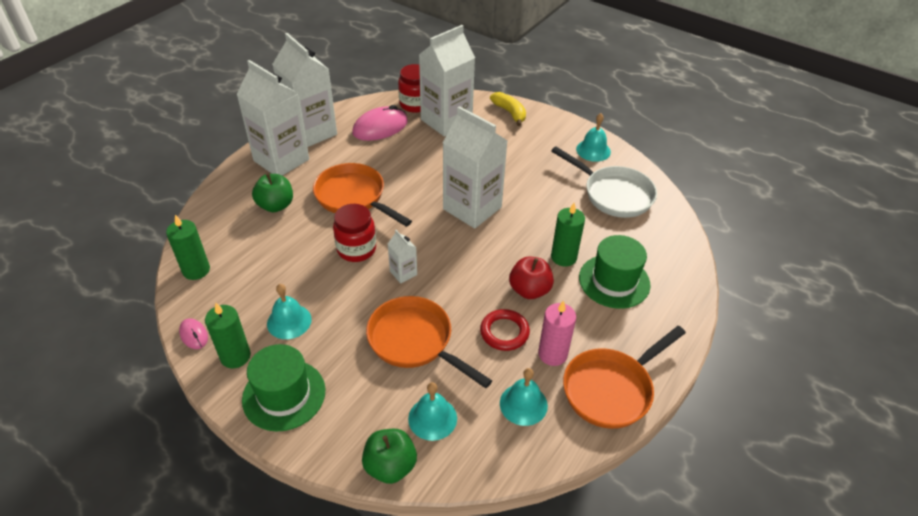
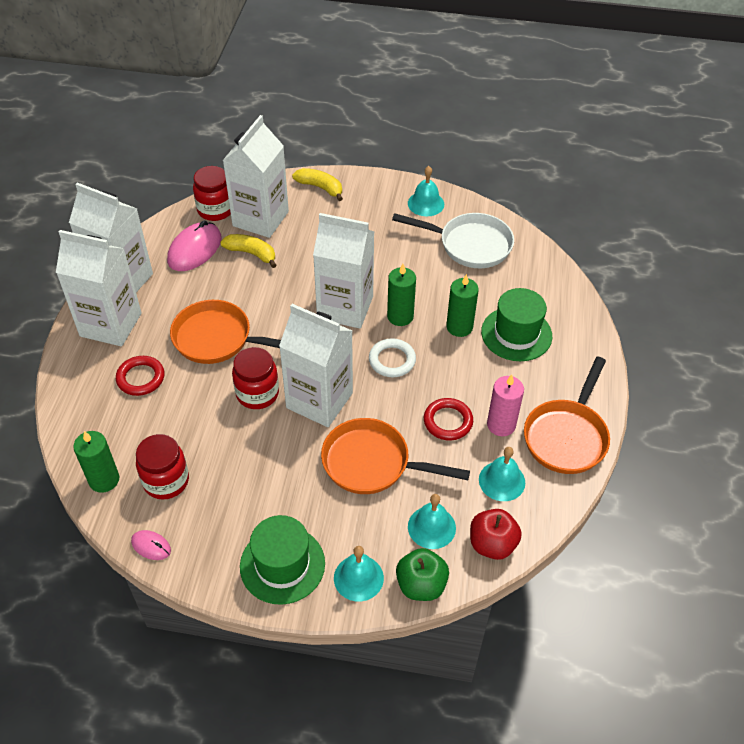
camera: 25 degrees left, 5 degrees up
(235, 356) = (209, 549): green candle -> green candle (400, 316)
(240, 289) = (166, 481): none -> red jar
(276, 205) = (141, 378): green apple -> red ring
(289, 321) = (239, 493): turquoise bell -> turquoise bell (358, 578)
(403, 273) = (319, 400): white carton -> white carton, size x2.30
(422, 144) = (251, 253): none -> yellow banana
(486, 263) = (392, 360): none -> white ring
(529, 290) = (447, 372): red apple -> red apple (492, 544)

